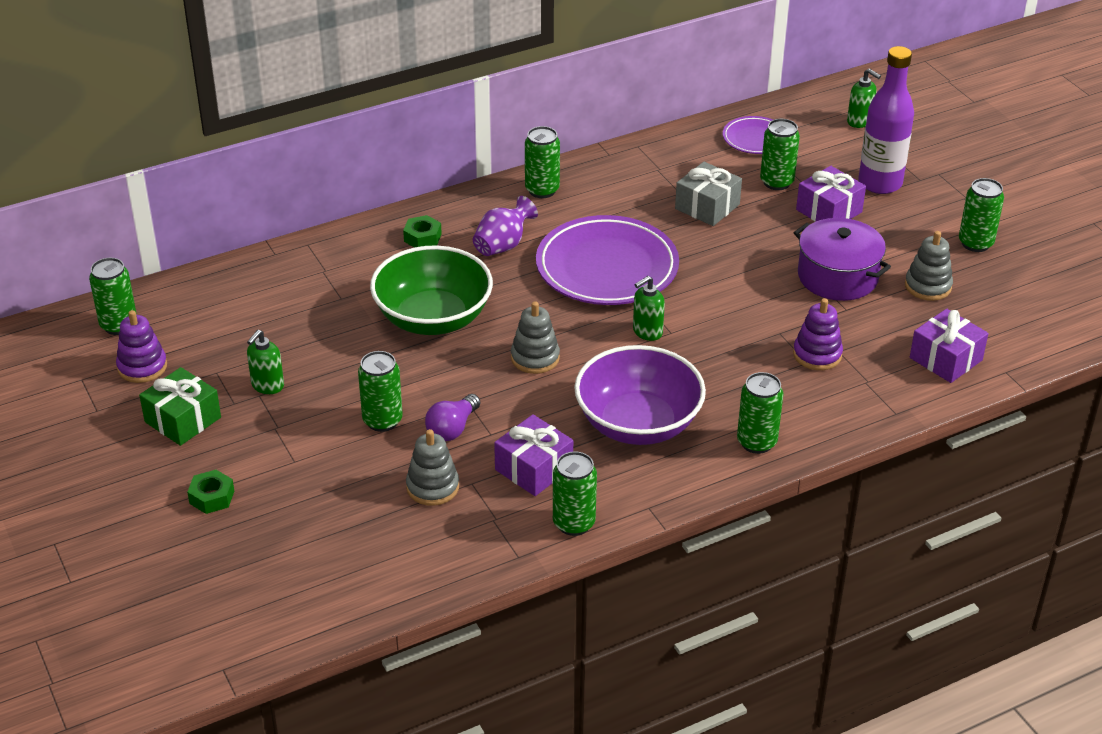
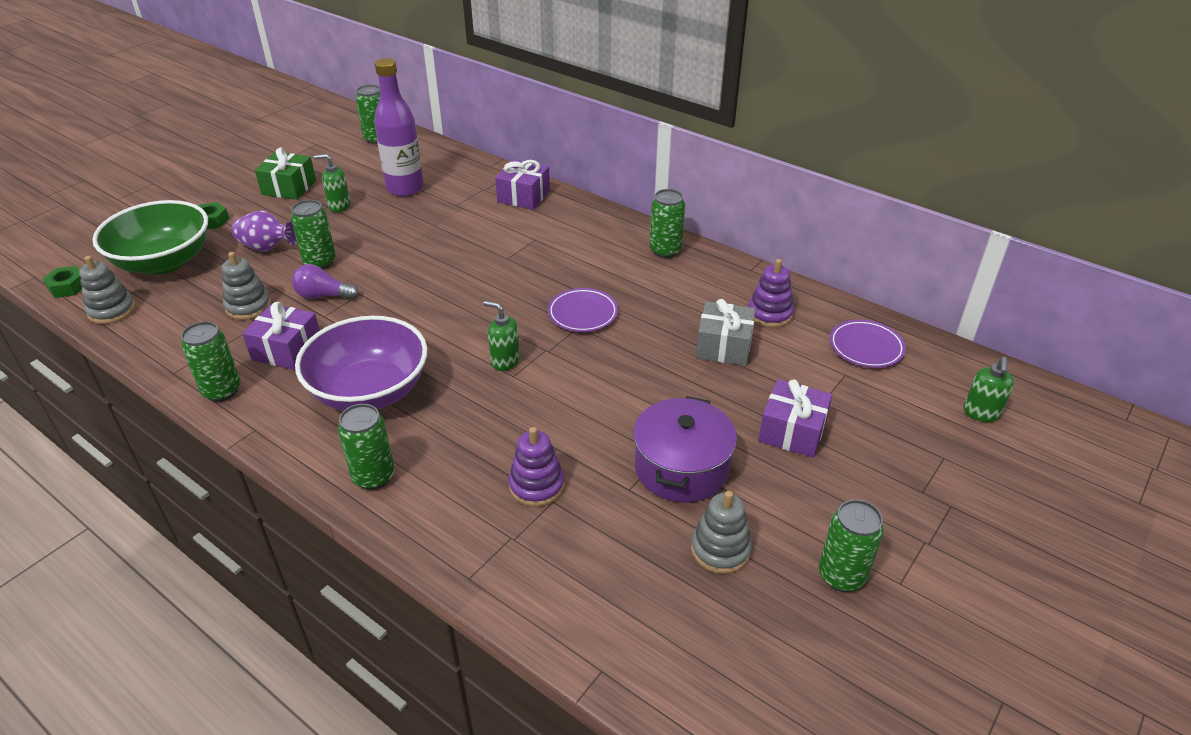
camera: 65 degrees right, 0 degrees up
(142, 367) = (338, 158): purple stacking toy -> purple stacking toy (770, 314)
(422, 238) = (554, 216): green nut -> green nut (68, 287)
(433, 318) = (456, 249): green bowl -> green bowl (164, 262)
(503, 245) = (573, 253): purple vase -> purple vase (268, 248)
(535, 358) = (433, 310): grey stacking toy -> grey stacking toy (112, 311)
(607, 268) = (582, 313): purple plate -> purple plate, size x0.51
(776, 182) = (807, 381): green can -> none
(880, 183) = (881, 459): purple bottle -> purple bottle (405, 188)
(946, 359) = (592, 601): purple gift -> purple gift (523, 196)

